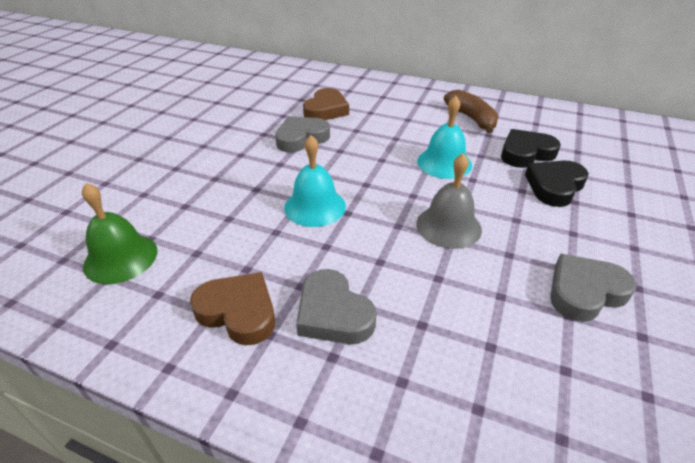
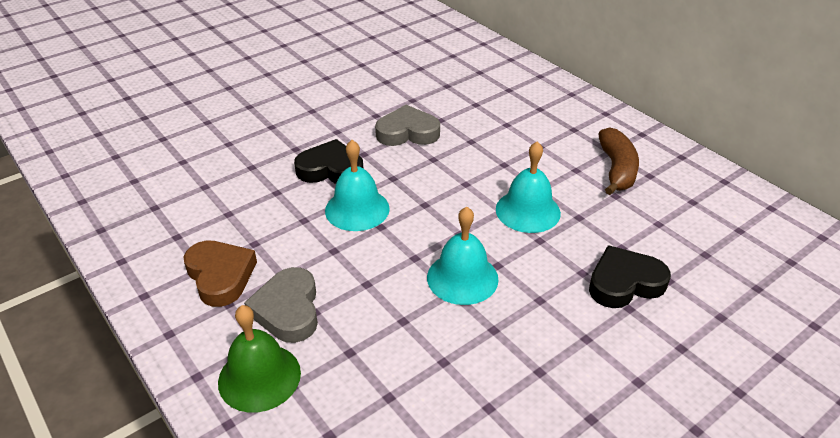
camera: 30 degrees right, 0 degrees up
(121, 258) = (173, 195): green bell -> green bell (259, 377)
(326, 110) = (461, 107): brown heart -> none
(448, 226) = (462, 278): grey bell -> turquoise bell
(526, 153) = (635, 233): black heart -> black heart (331, 169)
(584, 292) = (529, 396): grey heart -> none

